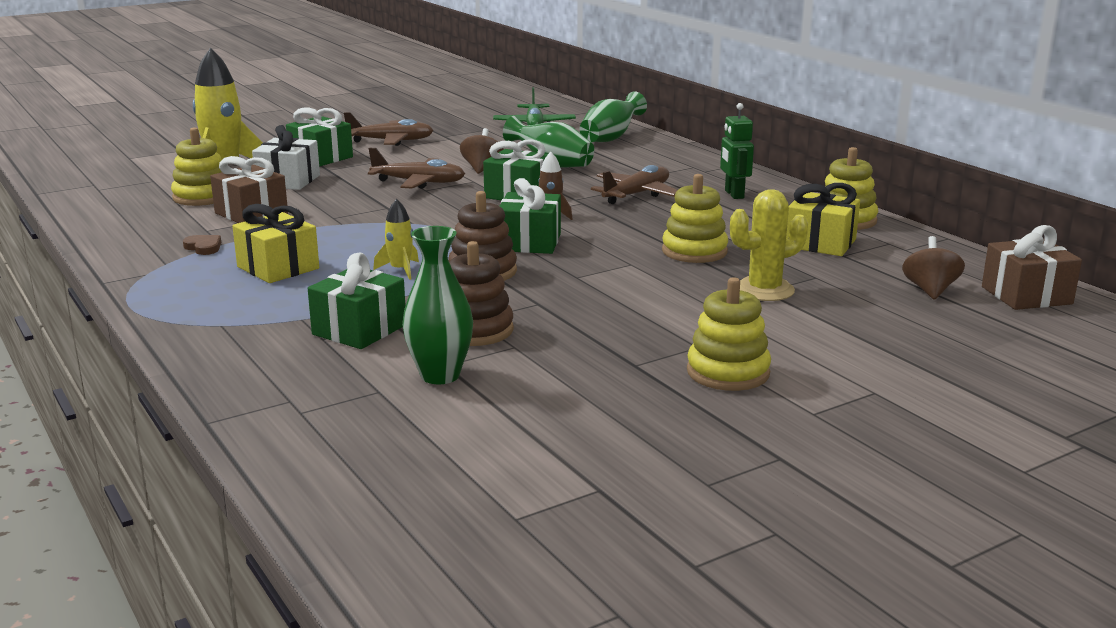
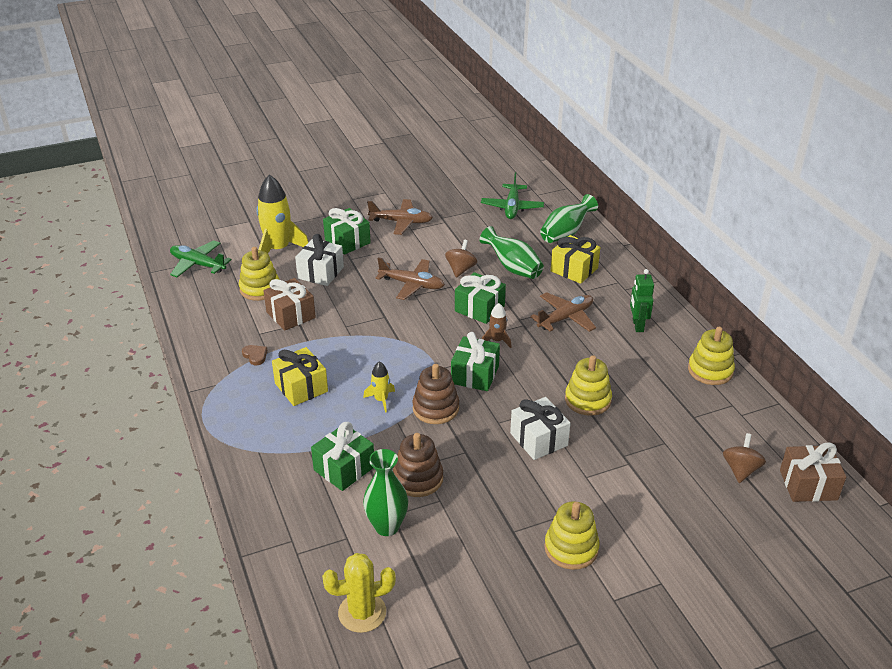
camera: 10 degrees right, 15 degrees up
(108, 184) = (197, 264): none -> green plane
(640, 286) = (538, 439): none -> white gift
(764, 290) = (623, 455): yellow cactus -> yellow cactus (362, 612)
(820, 243) = (681, 400): yellow gift -> yellow gift (574, 270)

